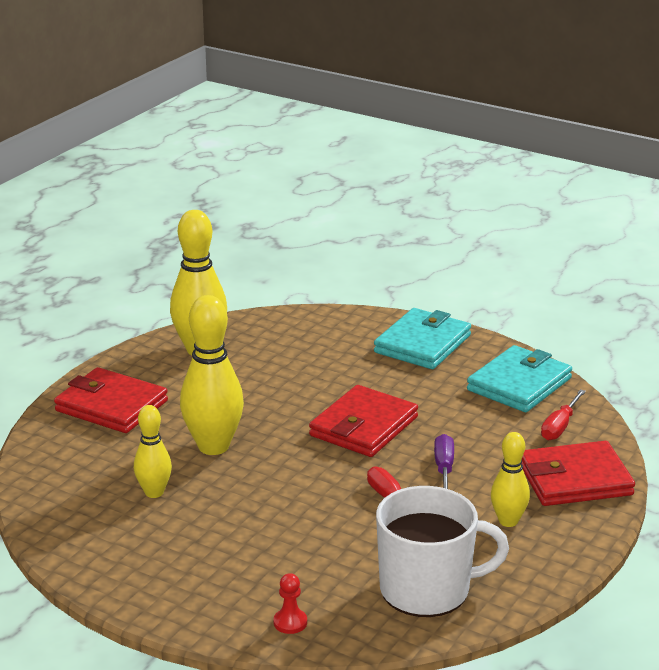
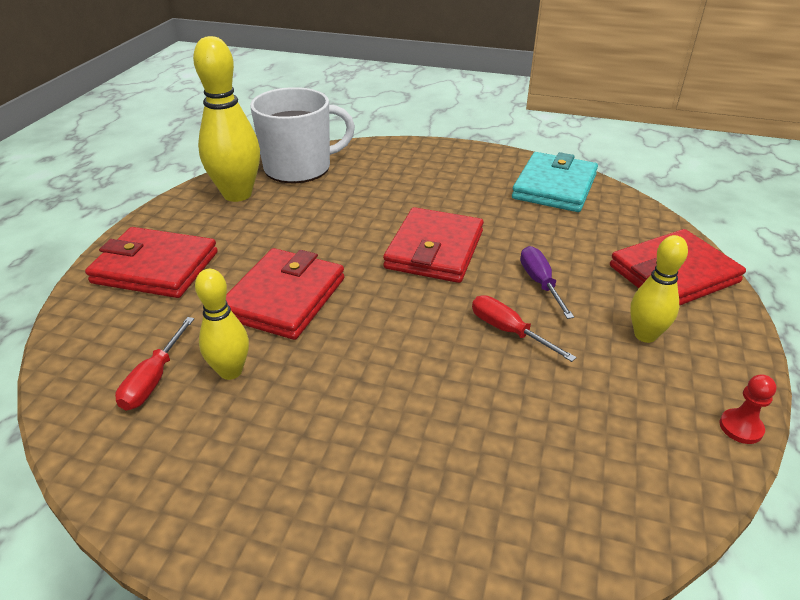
camera: 15 degrees left, 10 degrees up
(213, 446) = (284, 298): yellow bowling pin -> red wallet
(290, 622) = (480, 552): red pawn -> red pawn (741, 427)
(422, 344) = (447, 162): turquoise wallet -> none
(427, 589) = (621, 452): white mug -> white mug (299, 168)
(560, 426) = (618, 221): red screwdriver -> red screwdriver (154, 379)

